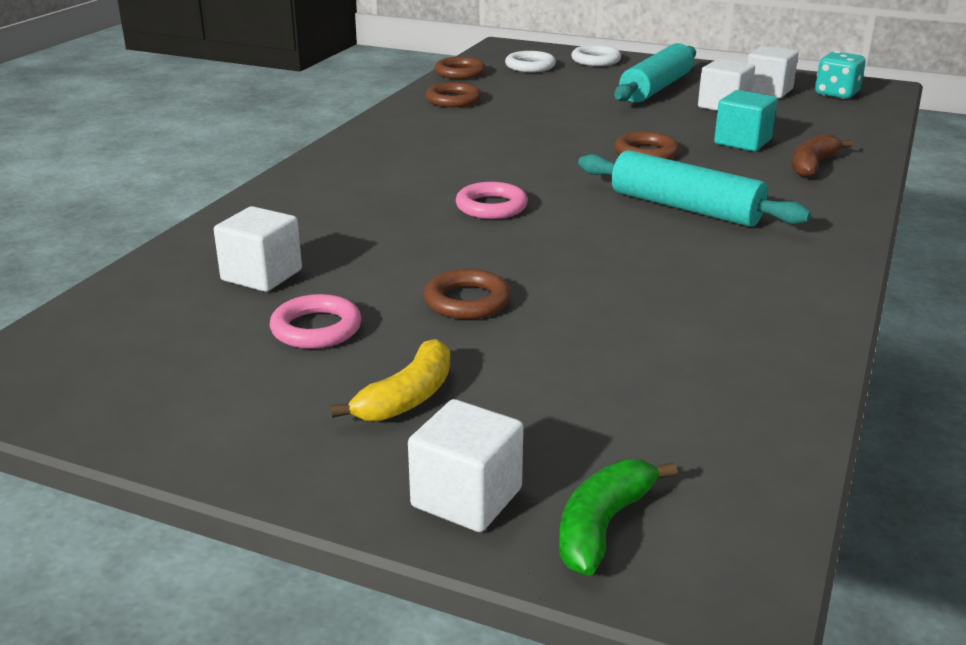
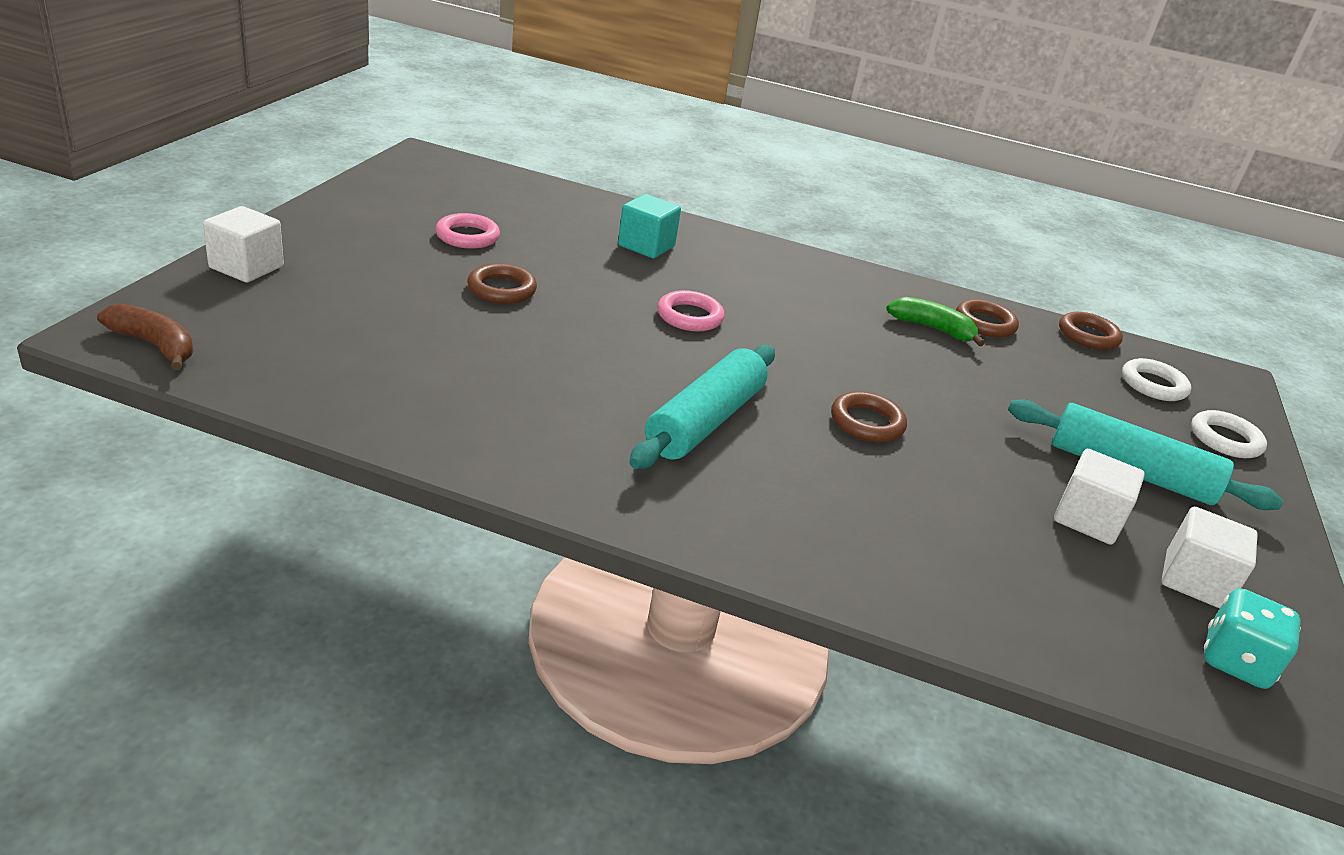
camera: 80 degrees right, 5 degrees up
(262, 275) = (551, 222): white cube -> none
(407, 398) = (366, 258): yellow banana -> none
(603, 526) = (194, 304): green banana -> green banana (932, 328)
(742, 142) = (939, 505): turquoise cube -> turquoise cube (646, 246)
(812, 165) = (870, 548): brown banana -> brown banana (155, 345)

